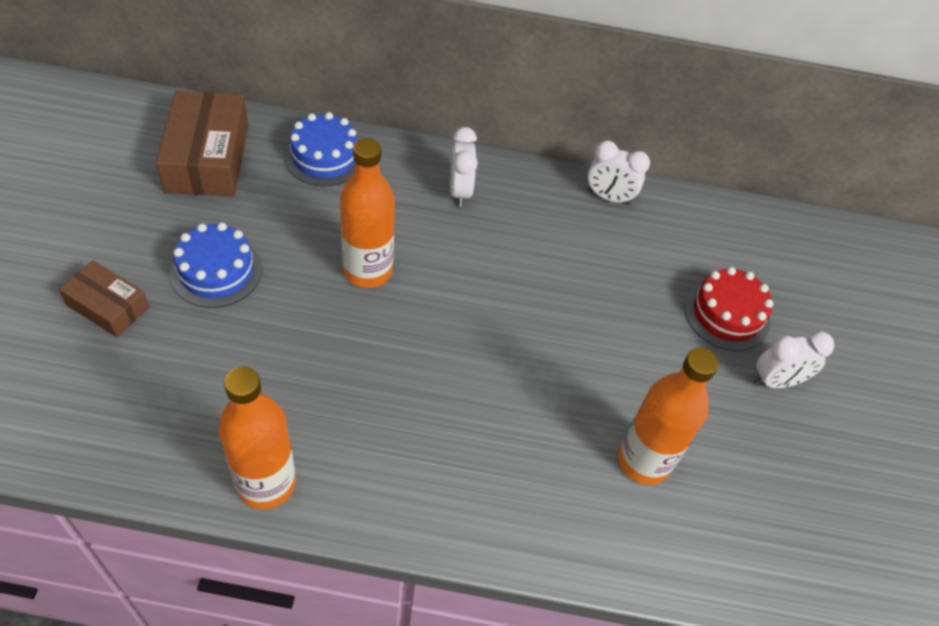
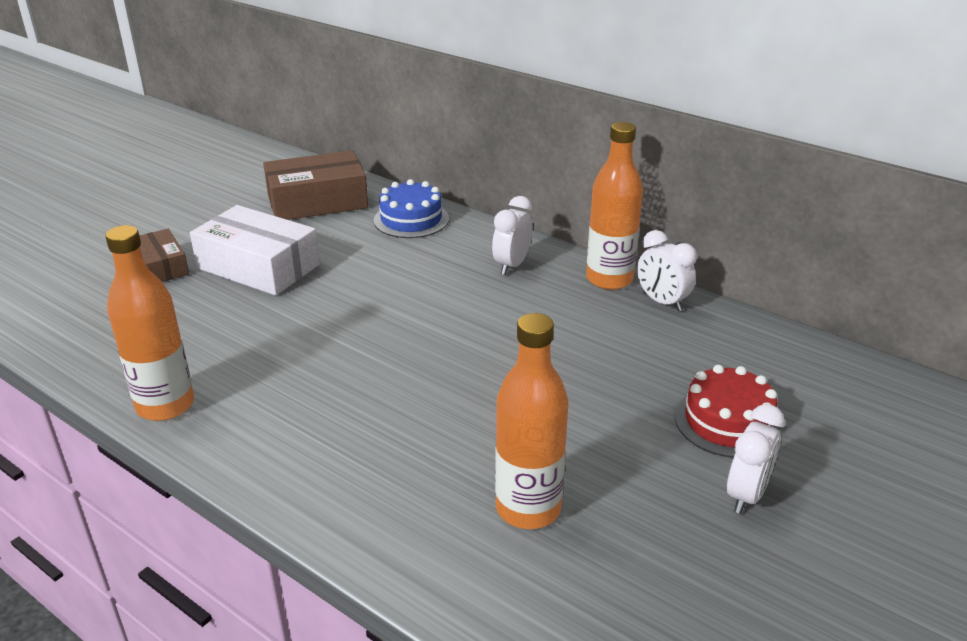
camera: 35 degrees right, 20 degrees down
(207, 158) = (317, 201): brown box -> brown box turned 45 degrees clockwise
(216, 271) = (258, 266): blue cake -> white box
(367, 271) = (380, 296): orange bottle -> orange bottle (609, 279)
(776, 381) = (746, 495): white clock -> white clock turned 75 degrees counterclockwise

